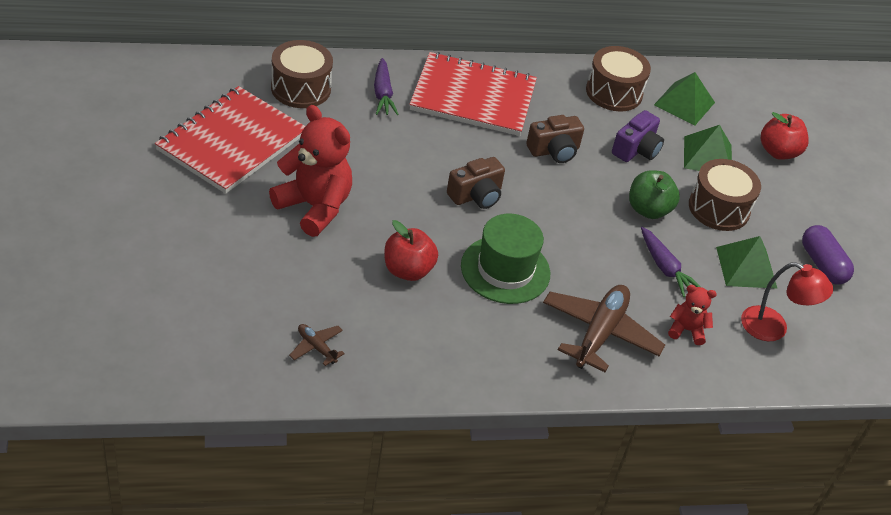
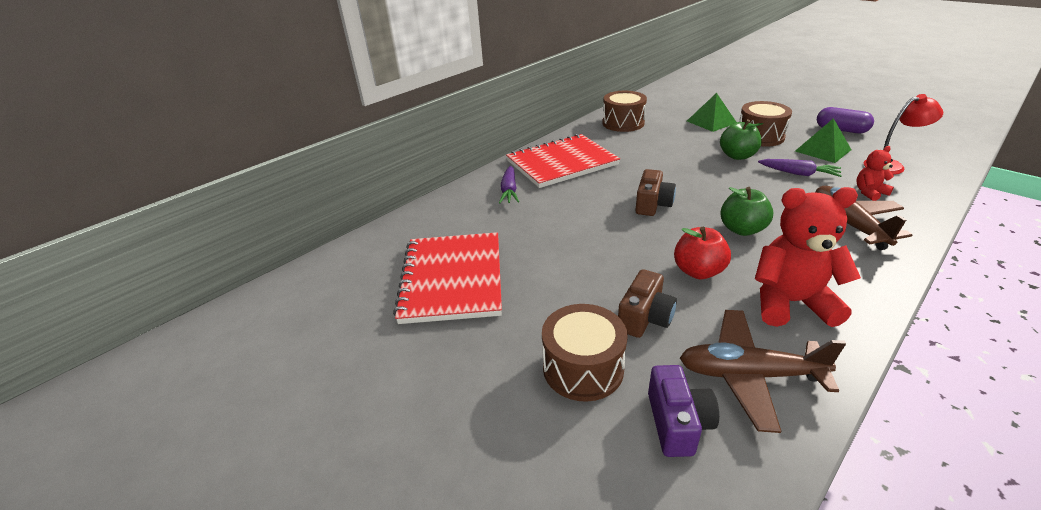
camera: 30 degrees left, 10 degrees down
(301, 88) = (452, 218): brown drum -> brown drum (583, 368)
(314, 207) = (576, 278): red teddy bear -> red teddy bear (790, 302)
(316, 347) = (748, 375): brown plane -> brown plane, size x2.13
(383, 94) = (509, 190): purple carrot -> purple carrot turned 45 degrees clockwise
(505, 270) = (742, 229): green hat -> green apple
(554, 151) = (646, 160): brown camera -> brown camera (645, 318)
(636, 149) = (679, 137): purple camera -> purple camera (677, 423)
(684, 103) = (660, 110): green pyramid -> none
(778, 152) = (731, 104): red apple -> none

